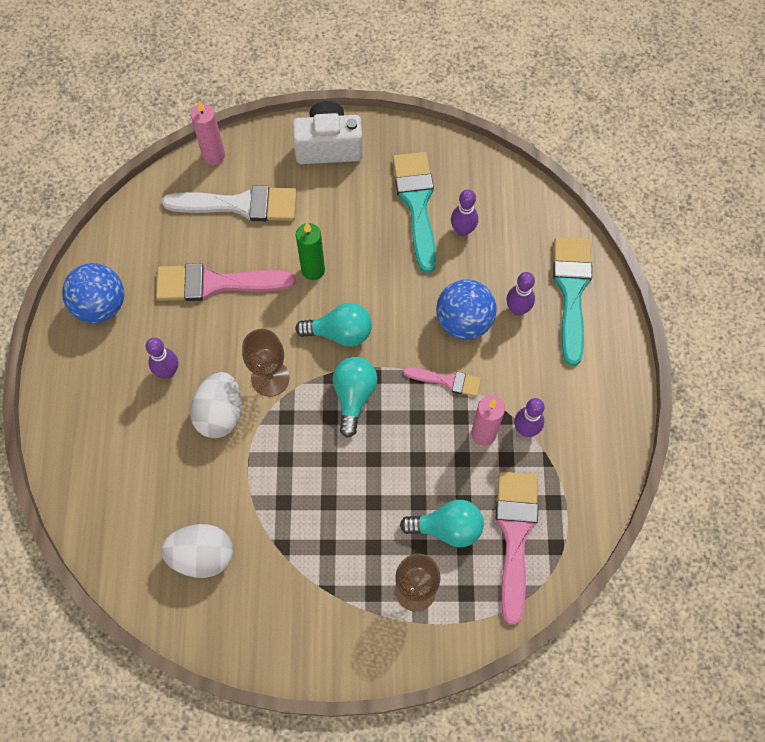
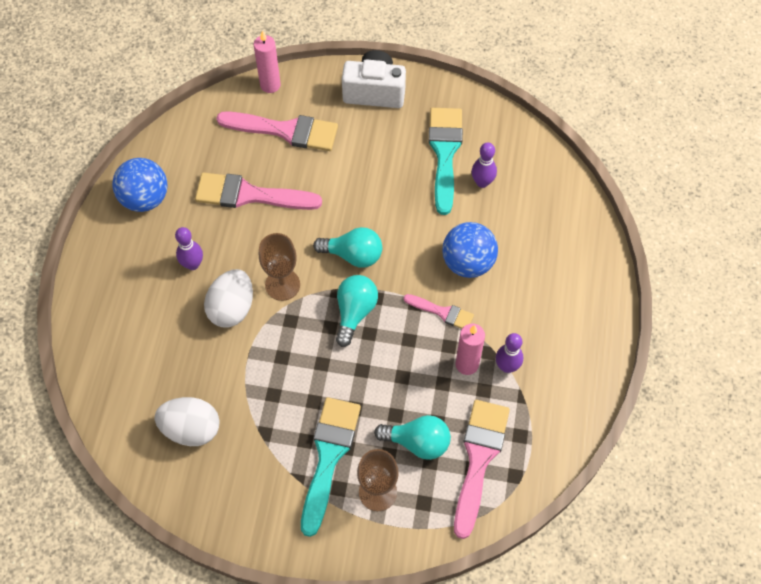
camera: 10 degrees right, 5 degrees down
(240, 205) = (285, 130): white brush -> pink brush
(313, 270) = (339, 196): green candle -> none
(517, 309) = (519, 259): purple bowling pin -> none
(571, 291) = (572, 251): turquoise brush -> turquoise brush (328, 456)

